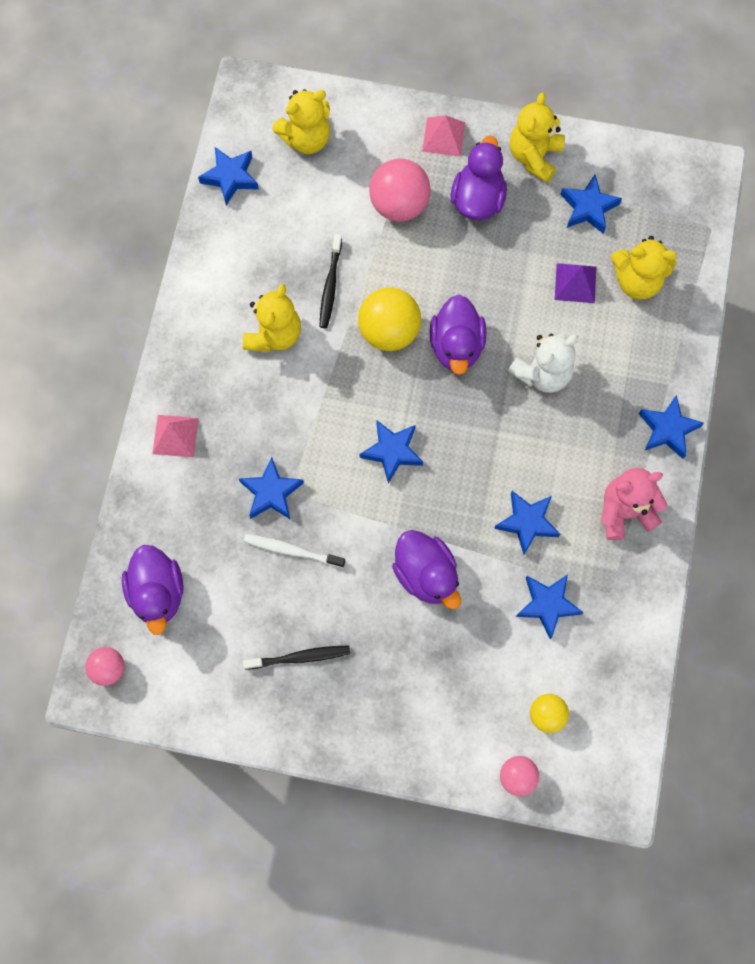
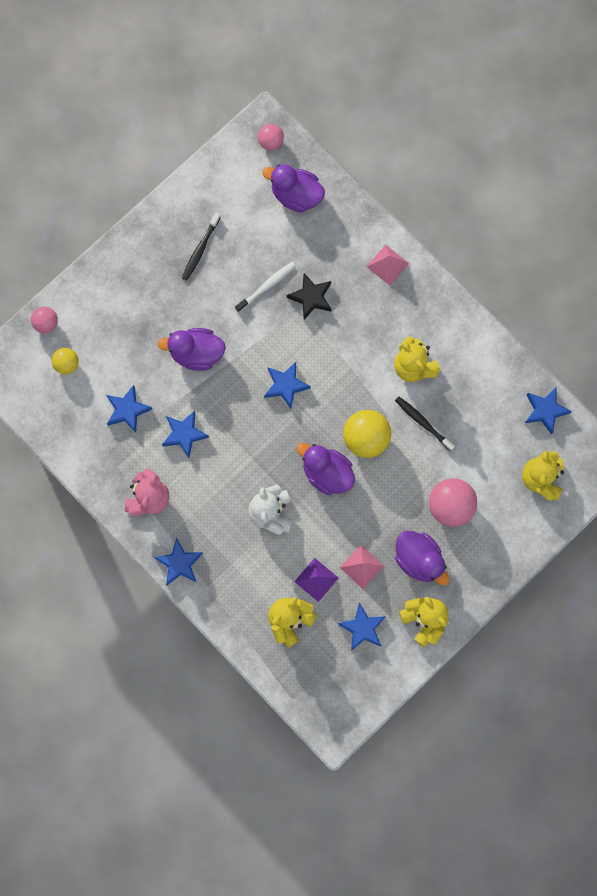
camera: 125 degrees right, 5 degrees up
(271, 492) = (311, 297): blue star -> black star
(443, 136) = (481, 570): pink pyramid -> pink pyramid (361, 566)

